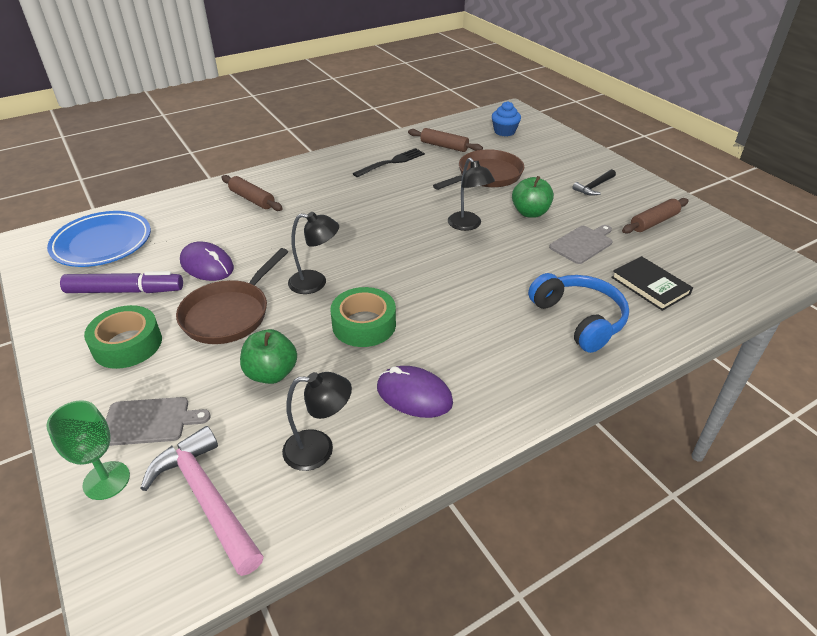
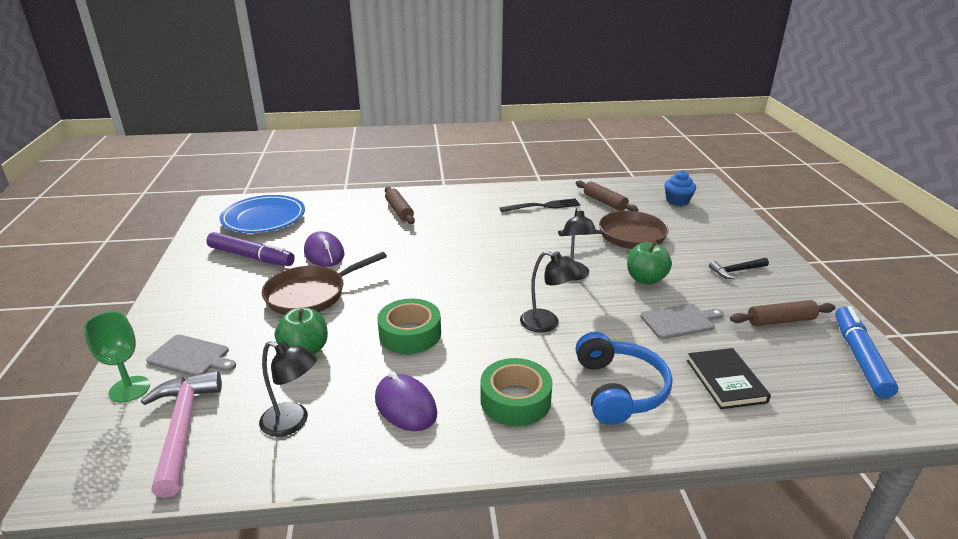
camera: 25 degrees right, 10 degrees down
(127, 344) = (221, 296): green tape -> green tape (515, 400)
(315, 283) = (397, 289): black lamp -> black lamp (547, 323)
(725, 238) = (860, 358): none -> blue marker

